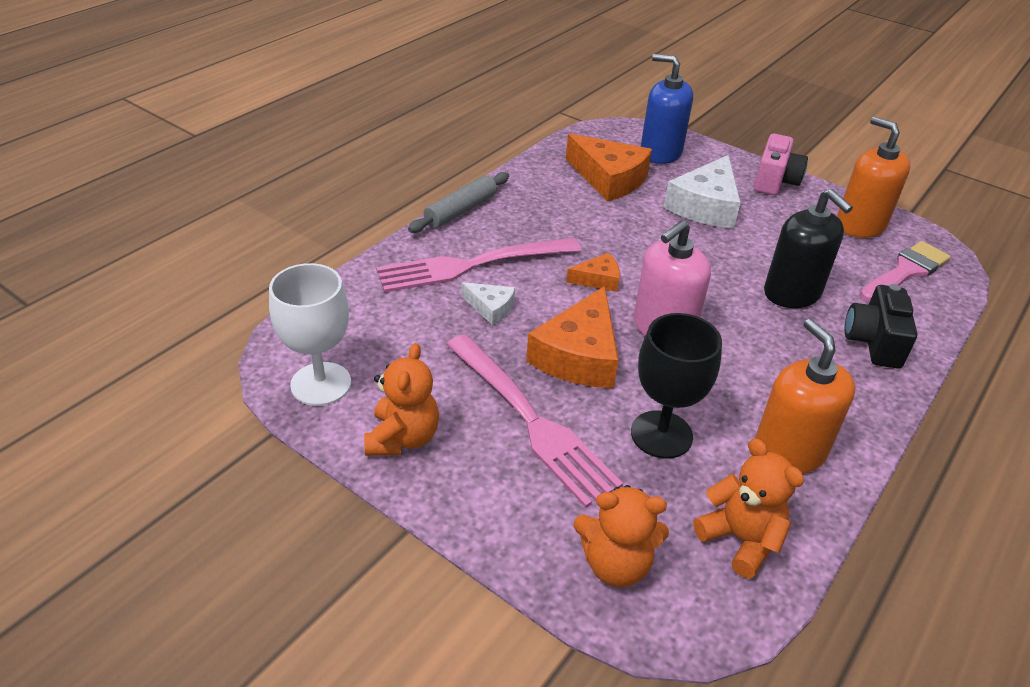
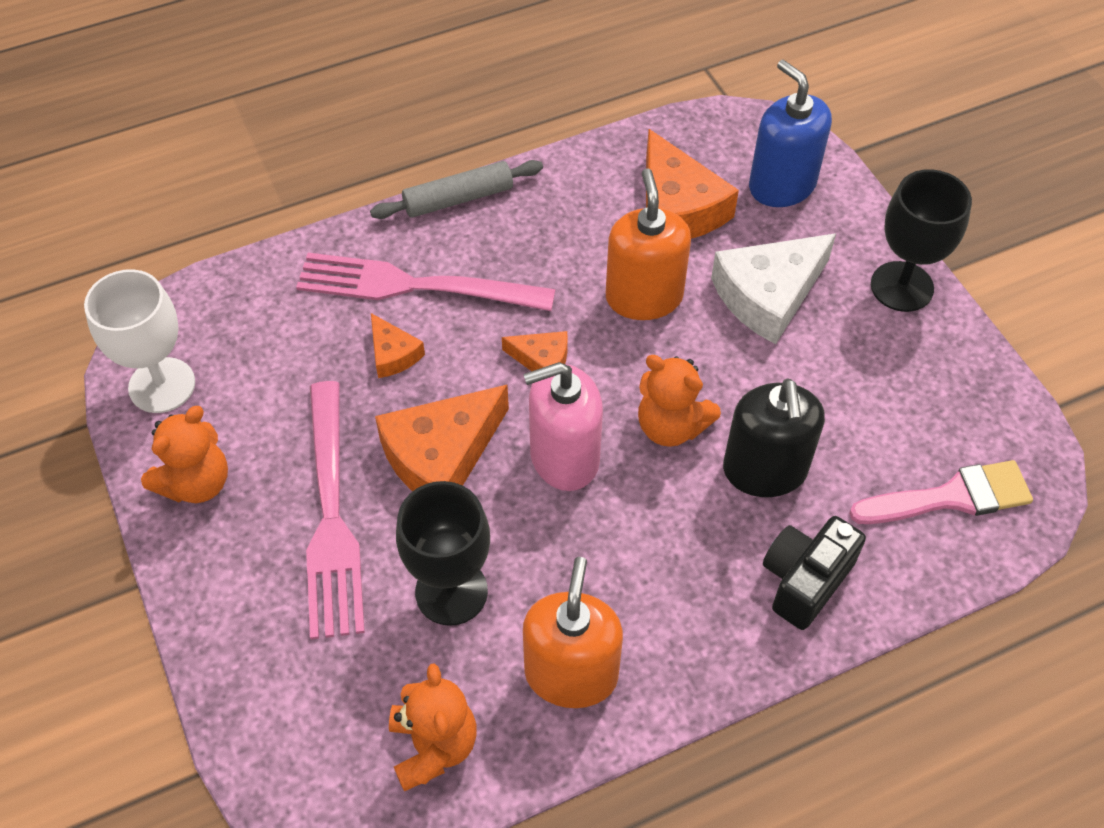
camera: 30 degrees right, 15 degrees up
(490, 308) = (393, 354): white cheese -> orange cheese
(615, 564) = (293, 712): orange teddy bear -> orange teddy bear (671, 426)
(775, 181) = (902, 286): pink camera -> black goblet
(860, 225) = (957, 401): orange soap dispenser -> orange soap dispenser (644, 297)

